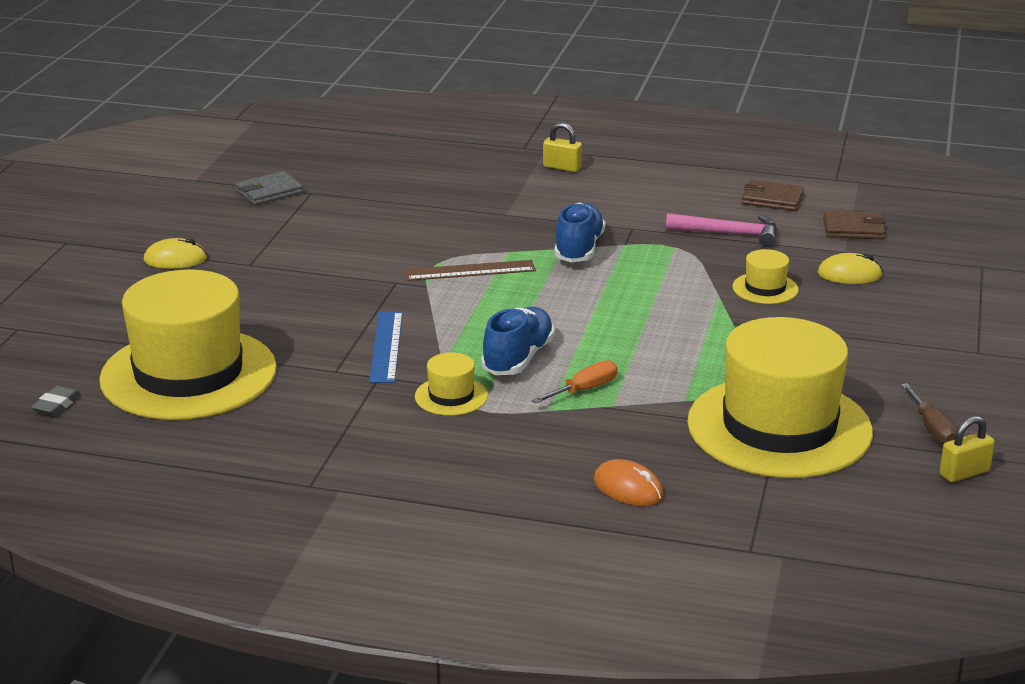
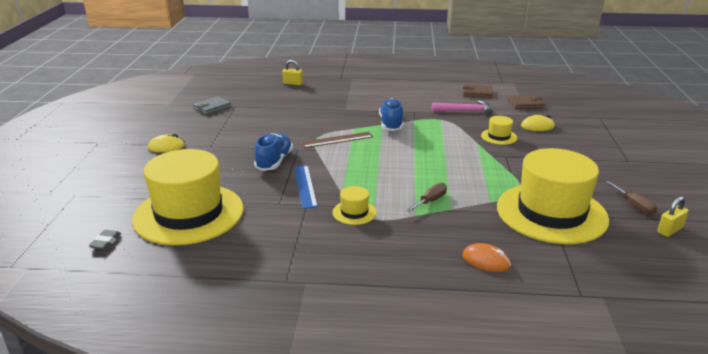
camera: 10 degrees left, 0 degrees up
(518, 358) = (384, 186): blue shoe -> blue shoe (274, 161)
(562, 167) = (364, 85): yellow padlock -> yellow padlock (293, 83)
(584, 390) = (430, 201): orange screwdriver -> brown screwdriver

